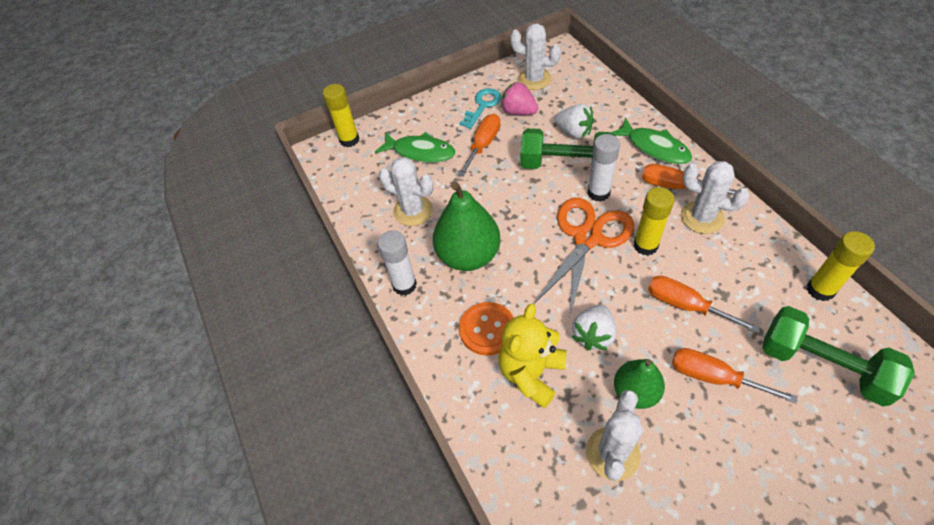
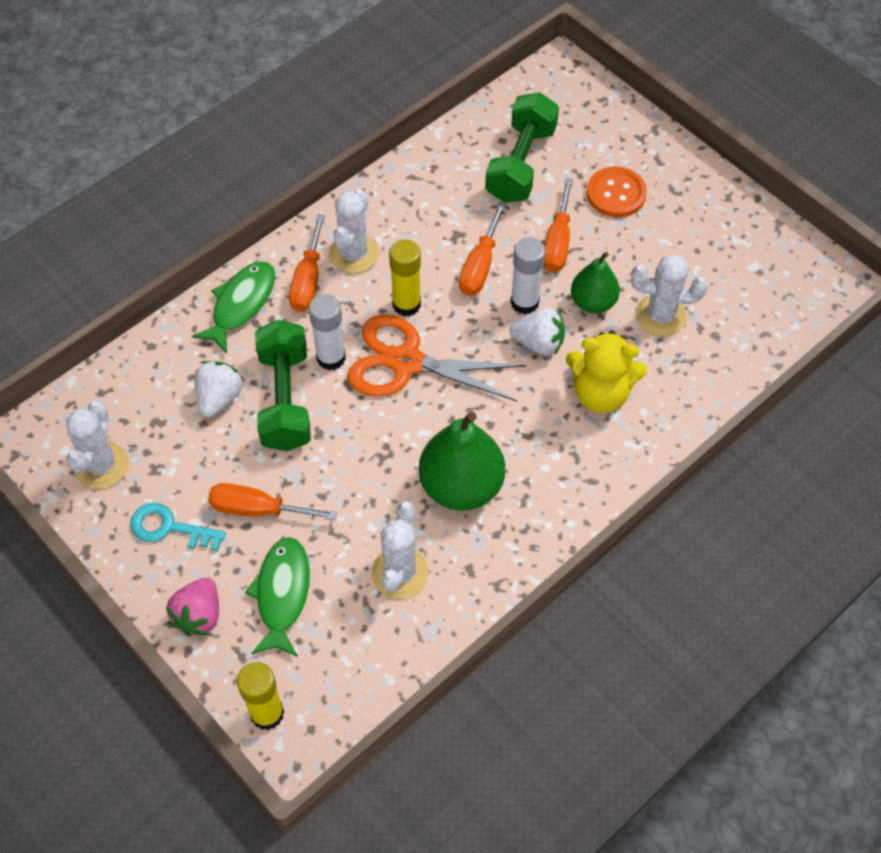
camera: 110 degrees left, 5 degrees up
(404, 285) = (523, 549): white glue stick -> white glue stick (524, 302)
(487, 329) = (560, 444): orange button -> orange button (616, 194)
(518, 112) = (180, 475): pink strawberry -> pink strawberry (199, 615)
(820, 290) = (433, 159): yellow glue stick -> none

